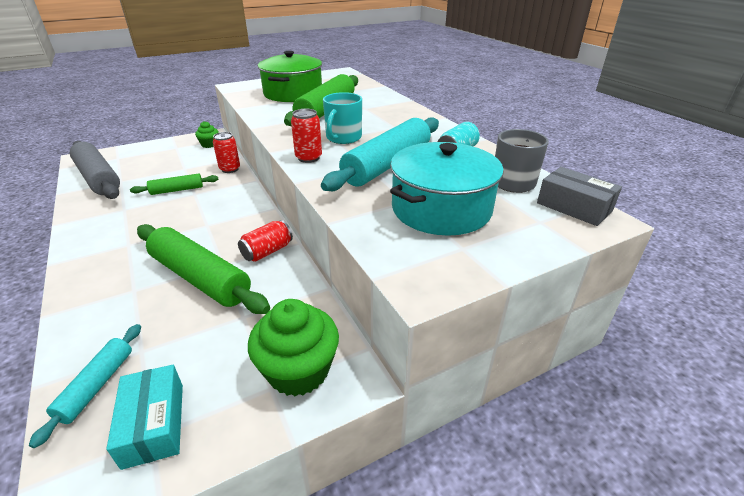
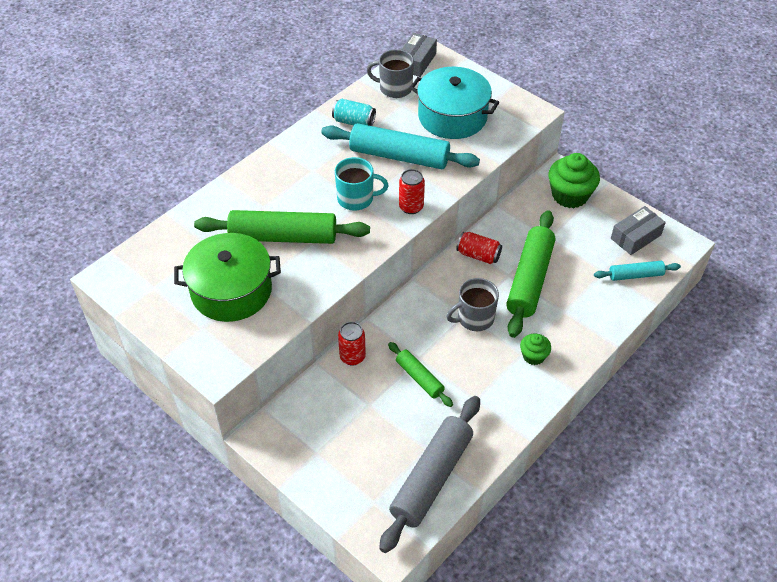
camera: 110 degrees left, 15 degrees up
(154, 424) = (635, 237): turquoise box -> grey box
(197, 229) = (474, 318): none -> grey mug
(209, 144) = (292, 419): green cupcake -> green cupcake (533, 356)

